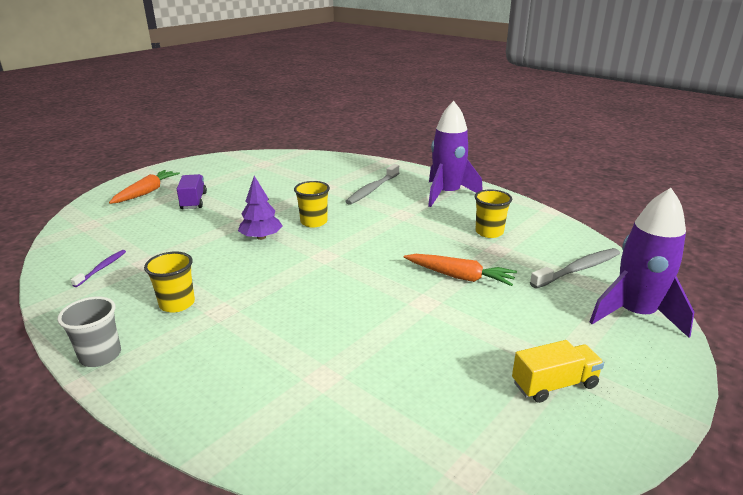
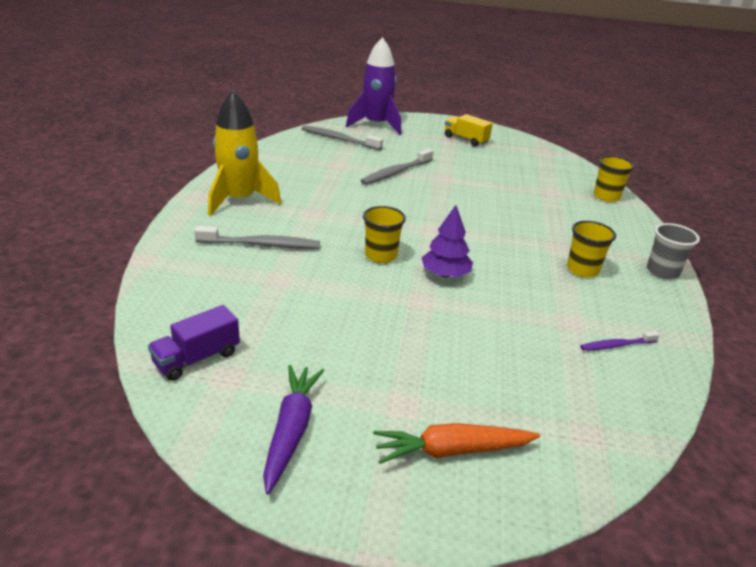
camera: 125 degrees left, 5 degrees up
(194, 201) = (425, 373): purple truck -> purple truck (197, 358)
(213, 168) = (291, 430): none -> purple carrot
(447, 194) = (239, 200): purple rocket -> yellow rocket
(459, 277) = (396, 172): orange carrot -> grey toothbrush
(489, 232) = (311, 171): yellow cup -> yellow cup (606, 196)

